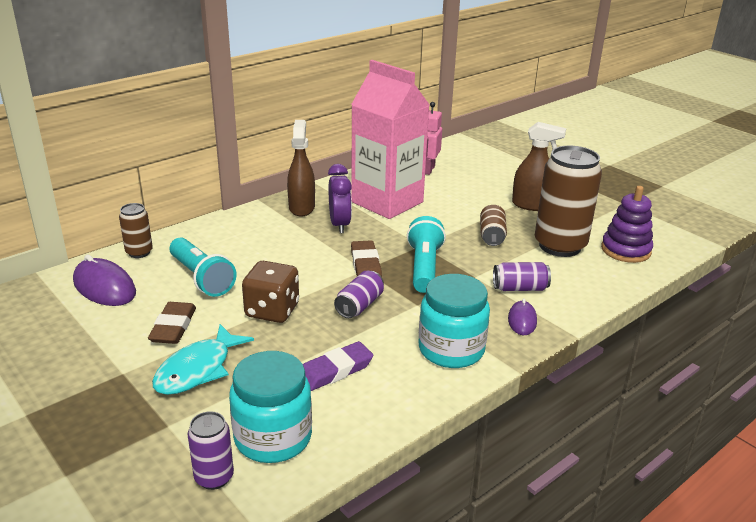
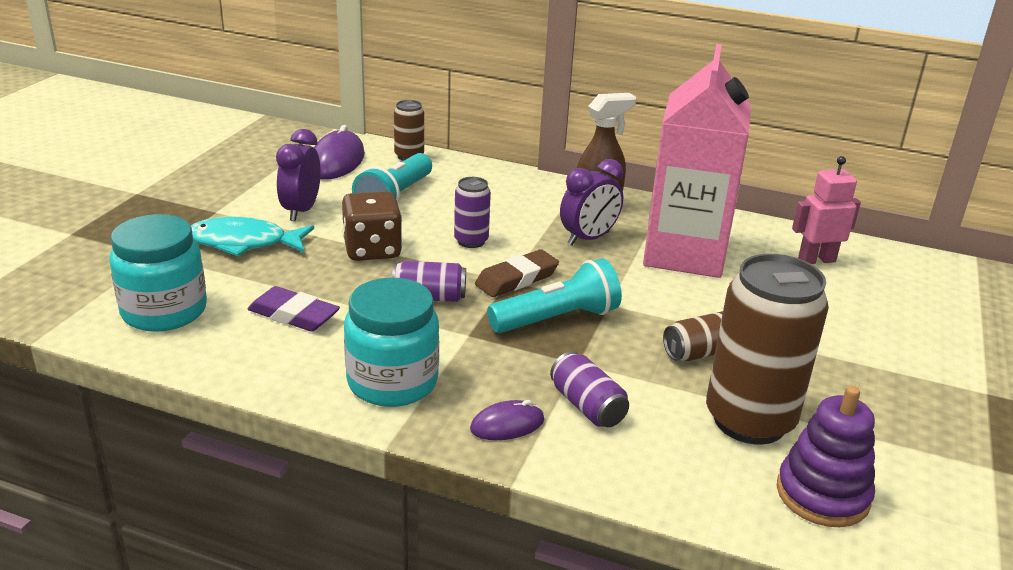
camera: 60 degrees right, 0 degrees up
(173, 327) = (301, 211): brown eraser -> purple clock
(214, 477) = (94, 298): purple can -> purple can (471, 241)
(531, 205) = (840, 369): brown spray bottle -> none

